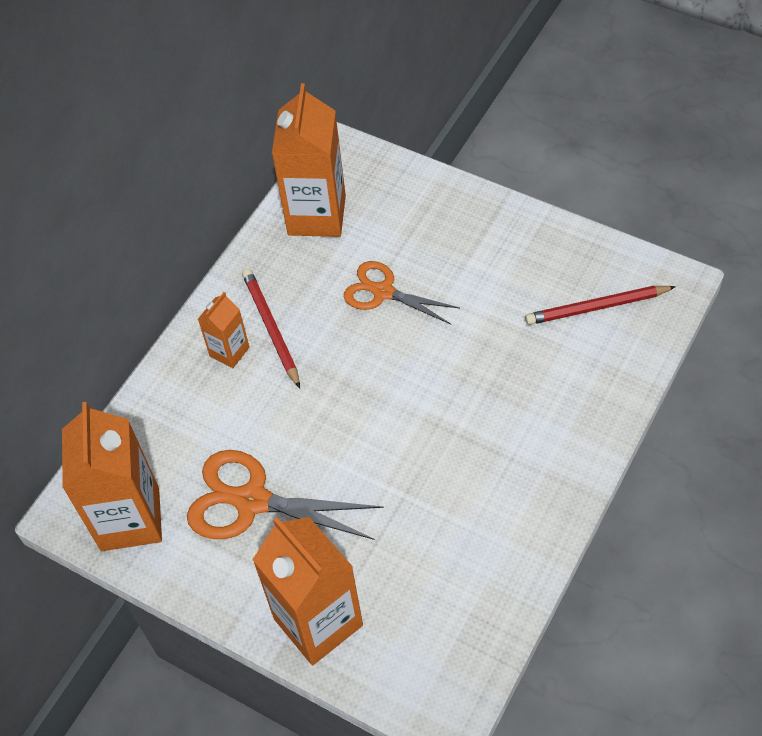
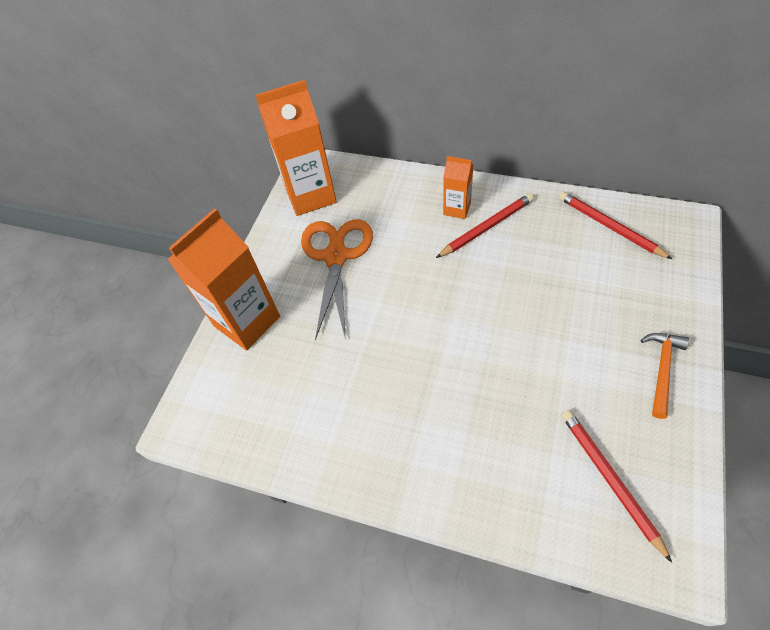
camera: 80 degrees right, 0 degrees up
(316, 215) = (609, 227): orange carton -> red pencil
(383, 292) = (551, 292): orange scissors -> none
(500, 232) = (662, 369): none -> orange hammer

